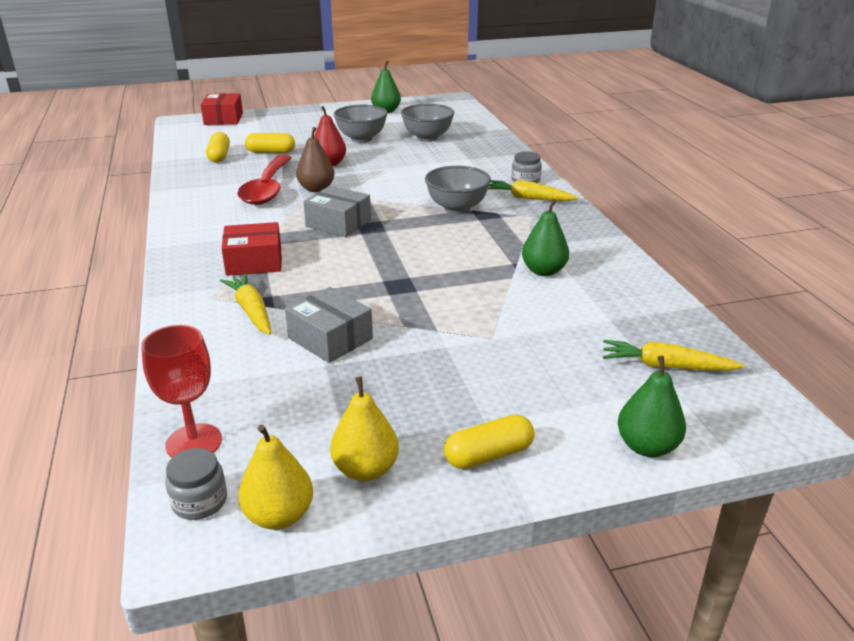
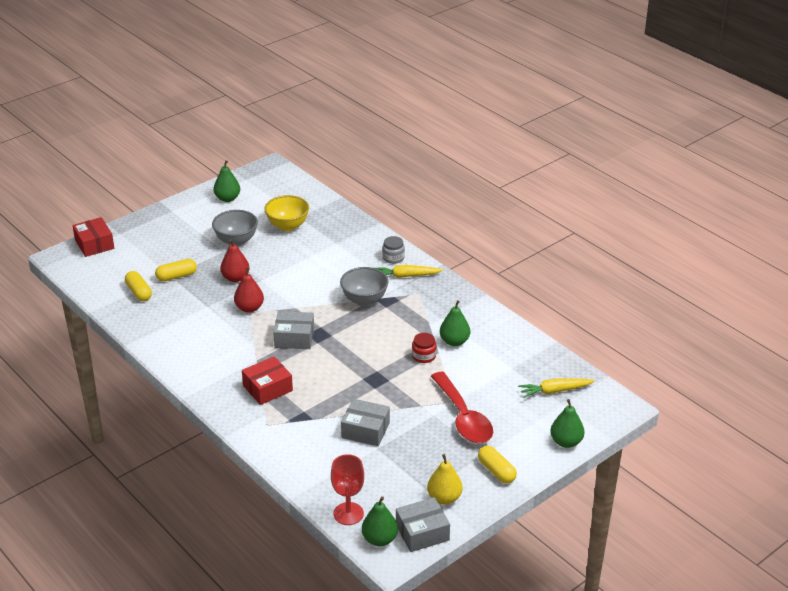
camera: 25 degrees left, 5 degrees up
(199, 501) = (379, 539): grey jar -> green pear
(251, 311) = (302, 426): yellow carrot -> none
(267, 189) = (212, 318): red spoon -> red spoon (463, 417)
(279, 516) = (422, 532): yellow pear -> grey box
(316, 189) = (249, 308): brown pear -> red pear
(427, 138) = (287, 226): grey bowl -> yellow bowl
(487, 276) = (424, 356): none -> red jar
(488, 455) = (496, 471): yellow capsule -> yellow capsule turned 75 degrees counterclockwise

